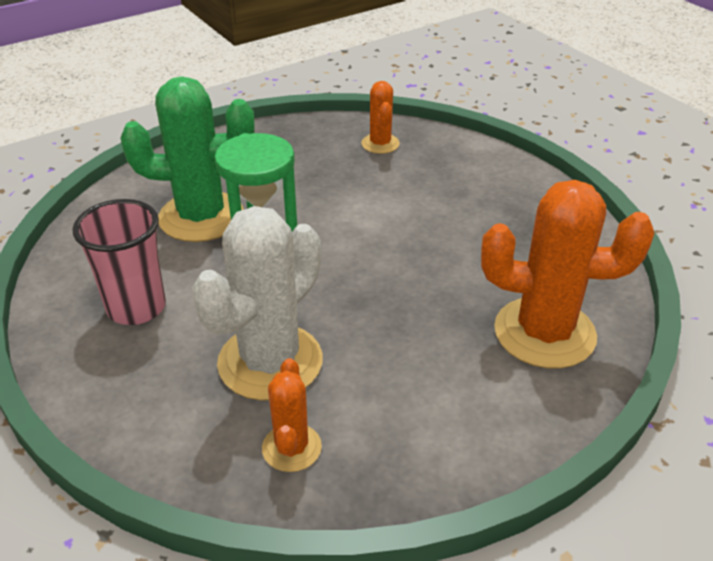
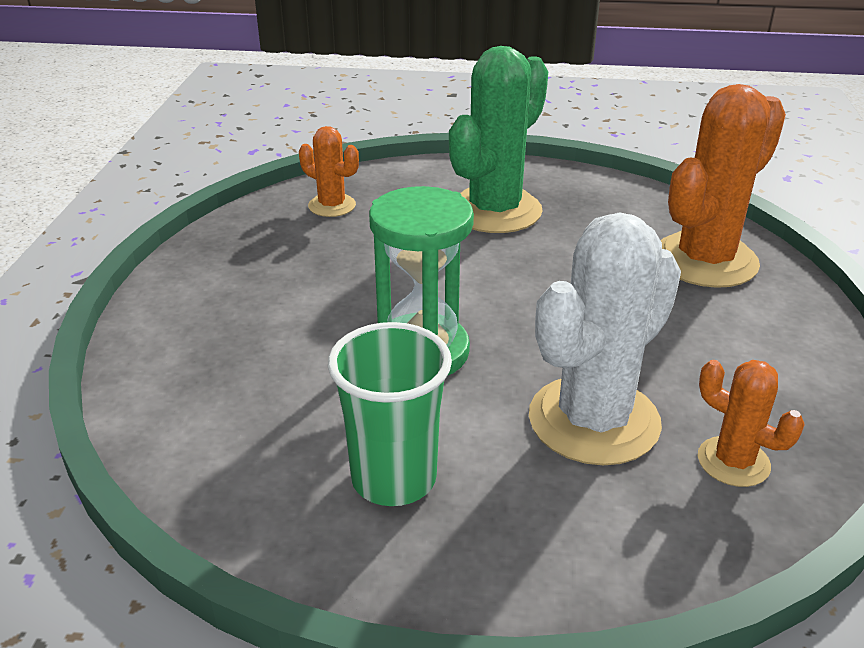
camera: 50 degrees left, 5 degrees down
(136, 308) = (394, 479): pink cup -> green cup
(201, 217) = (287, 361): green cactus -> green cactus (495, 211)
(270, 362) = (594, 420): white cactus -> white cactus turned 60 degrees clockwise

